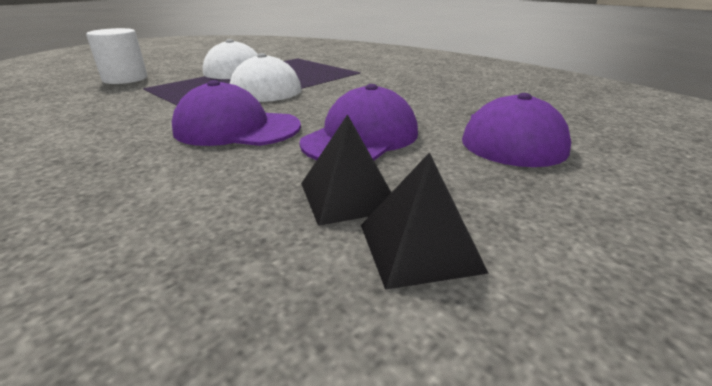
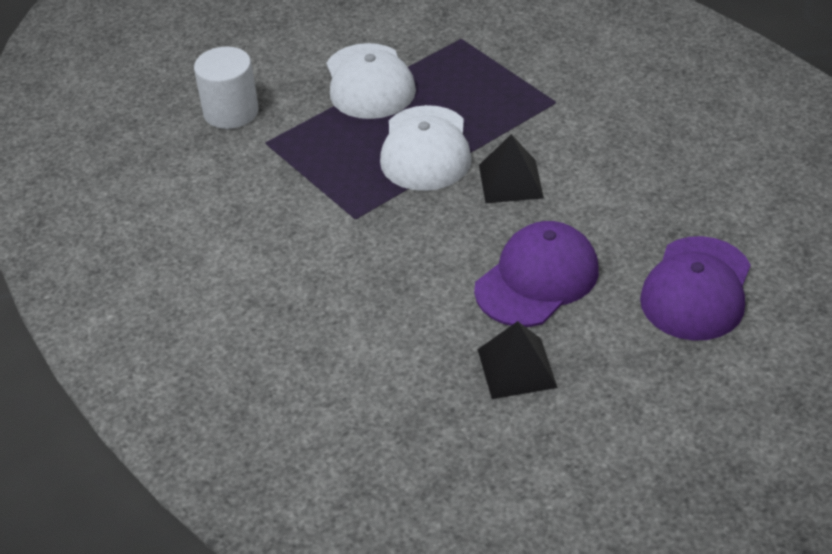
camera: 10 degrees right, 15 degrees up
(236, 128) = (405, 253): purple cap -> none
(419, 247) = (562, 424): black pyramid -> black pyramid (510, 181)

